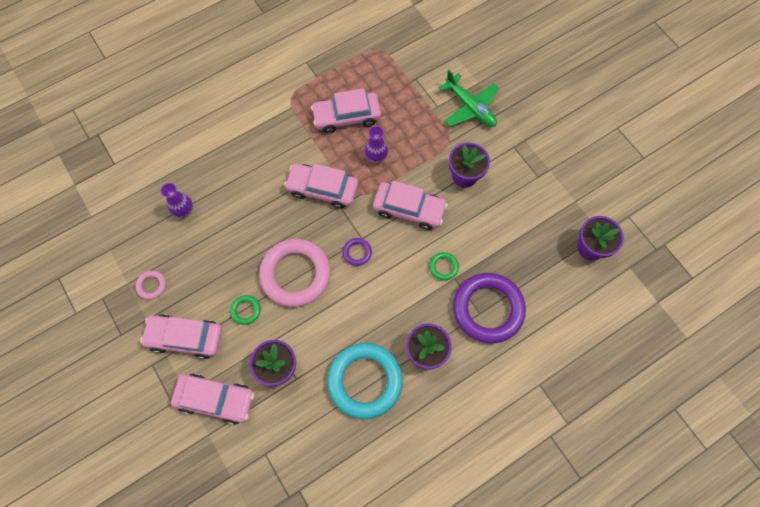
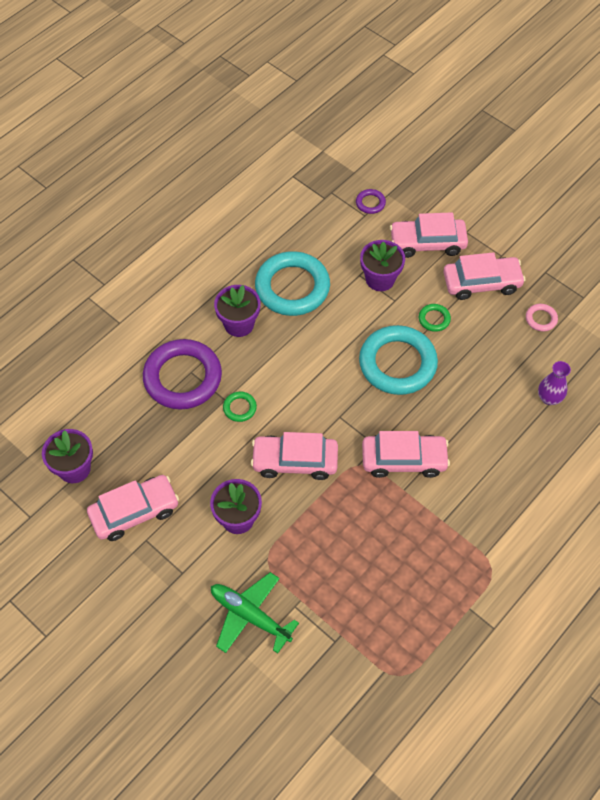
camera: 165 degrees right, 10 degrees down
(295, 274) = (397, 363): pink ring -> turquoise ring
(346, 117) = (408, 559): pink car -> pink car (134, 512)
(357, 252) = (339, 400): purple ring -> purple ring (370, 203)
(376, 157) = (353, 515): purple vase -> none

